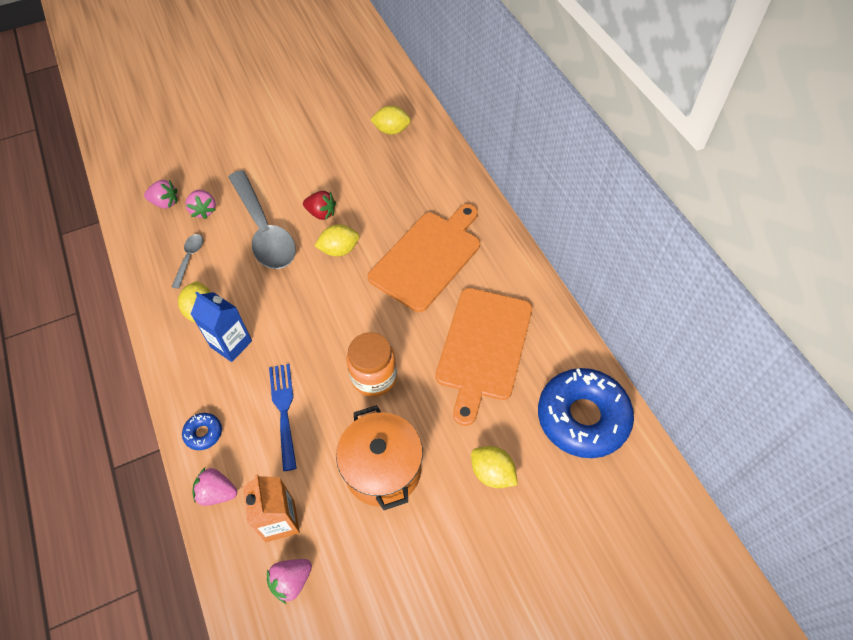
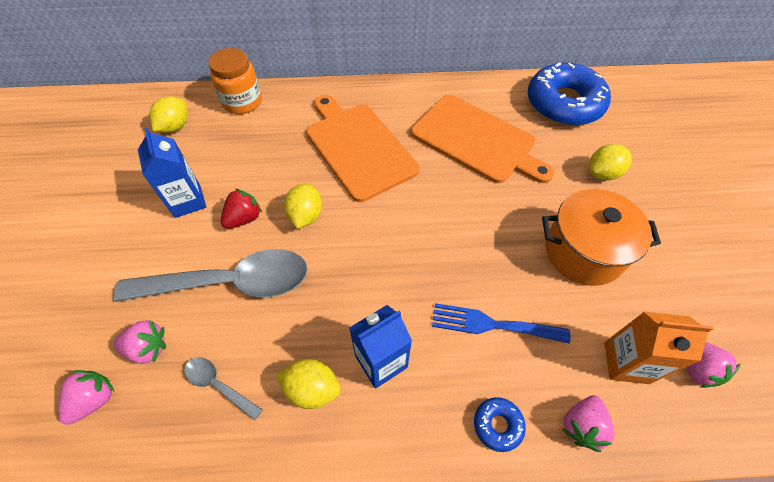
camera: 70 degrees left, 0 degrees up
(323, 173) = (187, 201): none -> blue carton
(374, 377) = (479, 230): orange jar -> orange jar (242, 102)

